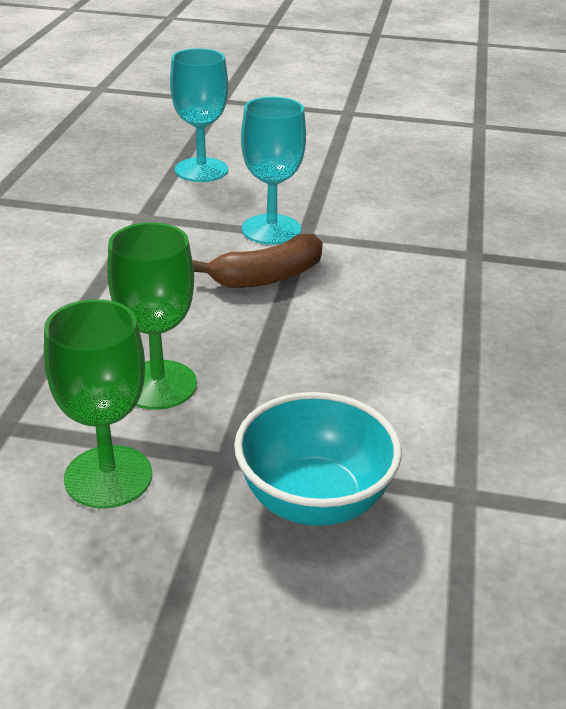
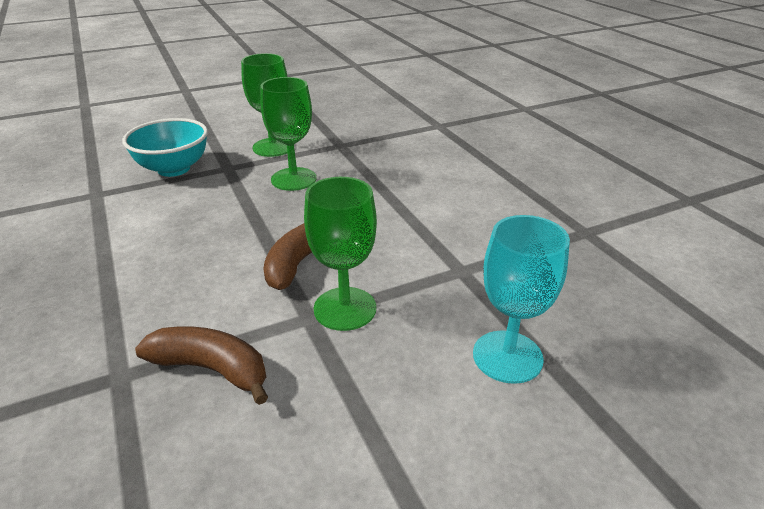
camera: 145 degrees right, 0 degrees up
(271, 229) = (345, 308): turquoise goblet -> green goblet
(403, 234) = (212, 369): none -> brown banana

